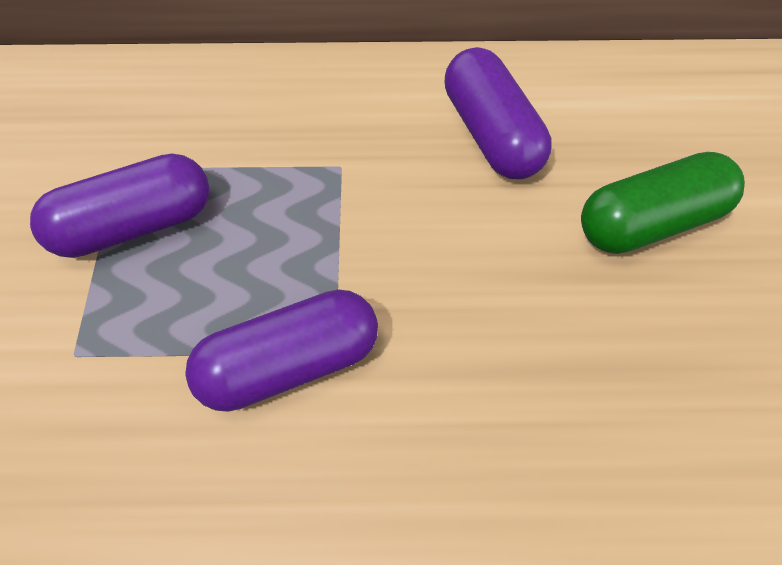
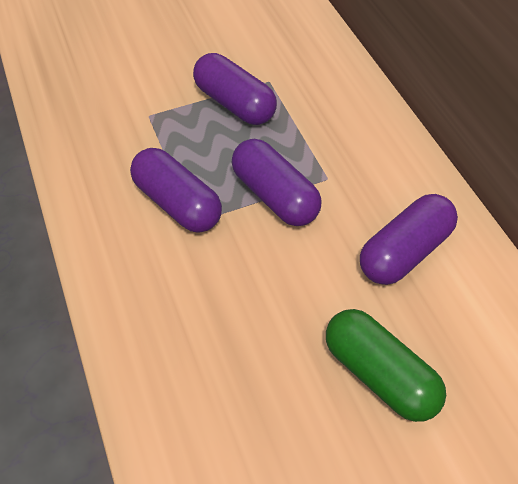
camera: 70 degrees right, 5 degrees down
(340, 234) = (275, 196): none -> purple capsule

